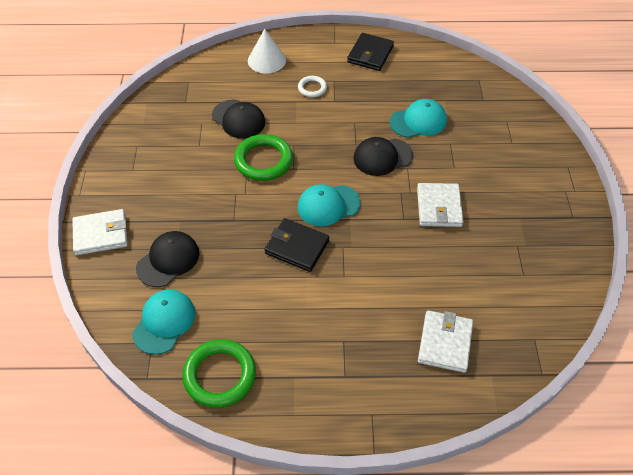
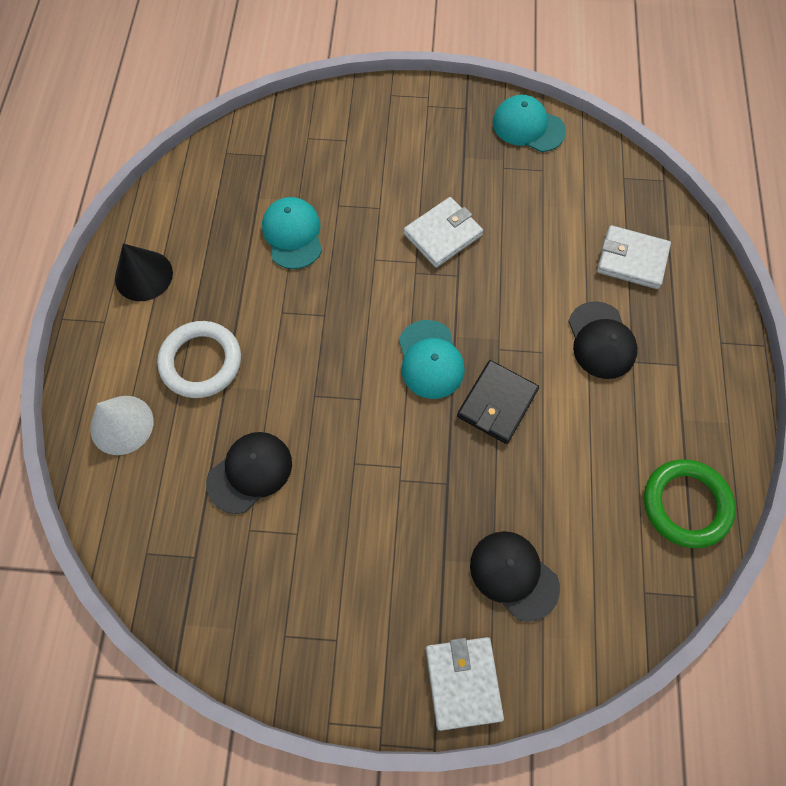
camera: 85 degrees left, 15 degrees up
(164, 322) = (613, 577): turquoise cap -> turquoise cap (528, 127)
(263, 160) = (340, 439): green ring -> none
(312, 88) = (201, 362): white ring -> white ring, size x1.85
(370, 54) = (143, 275): black wallet -> black cone
(382, 157) = (352, 285): black cap -> black cap (601, 340)
(439, 207) = (442, 234): white wallet -> white wallet turned 45 degrees counterclockwise

